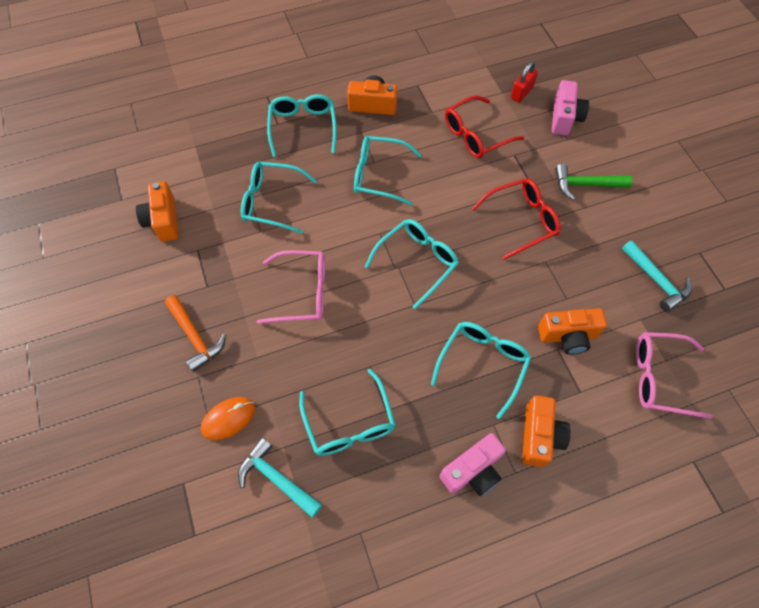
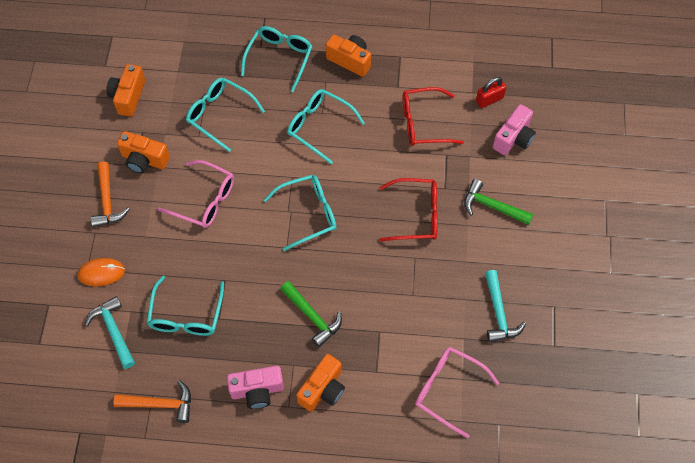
camera: 25 degrees right, 0 degrees up
(375, 539) = (160, 404): none -> orange hammer
(483, 364) = (312, 316): turquoise glasses -> green hammer
(568, 336) = (394, 325): orange camera -> orange camera (144, 160)

